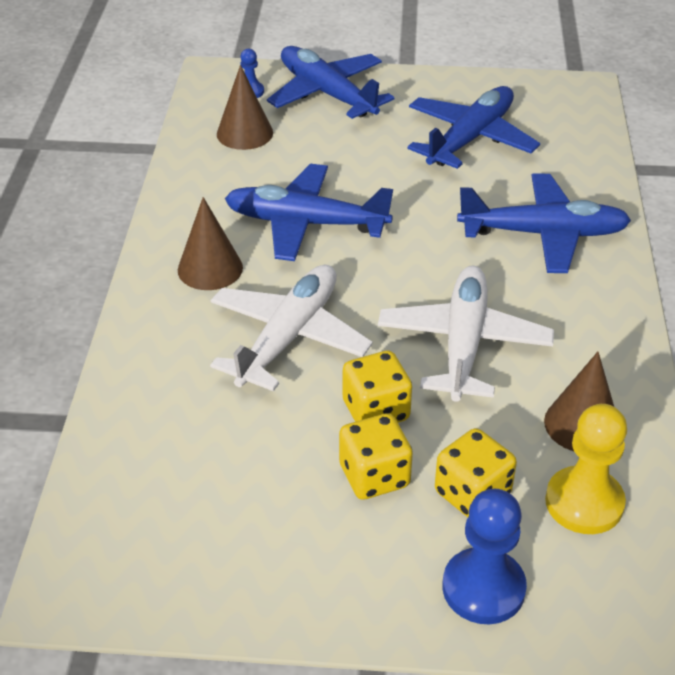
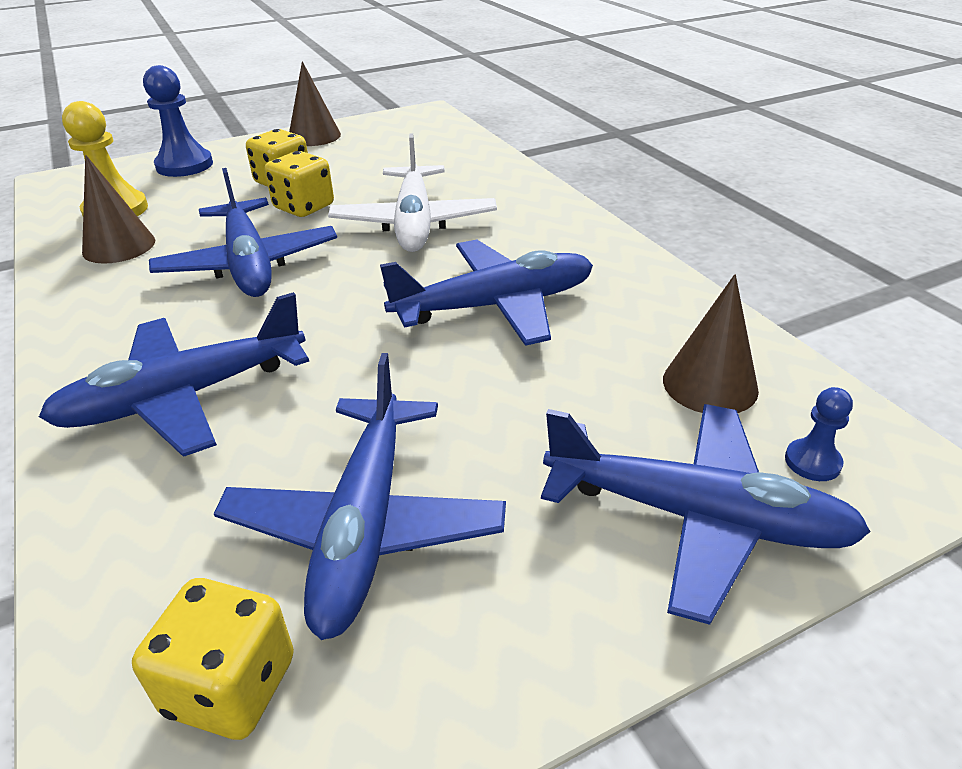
camera: 150 degrees right, 5 degrees down
(210, 268) = (540, 241): brown cone -> brown cone (314, 136)
(464, 343) = (249, 264): white plane -> blue plane
(472, 494) = (205, 193): yellow dice -> yellow dice (231, 686)

